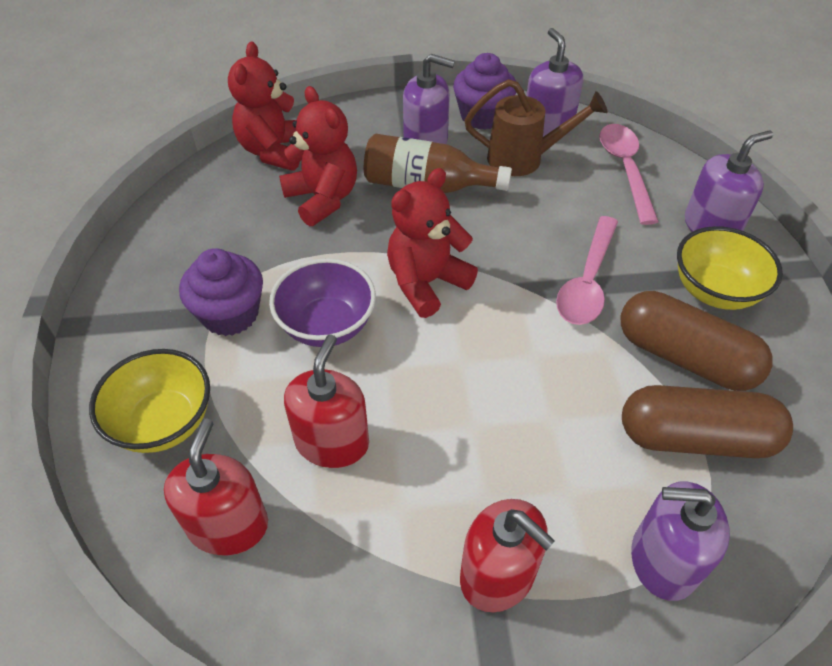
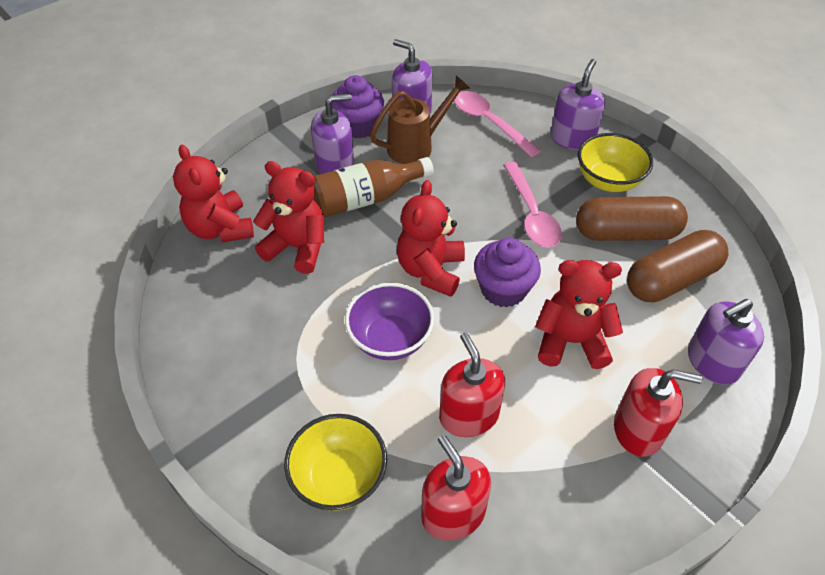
camera: 35 degrees left, 0 degrees up
(230, 314) = (311, 372): purple cupcake -> purple cupcake (503, 289)
(509, 434) = (571, 341): none -> red teddy bear

